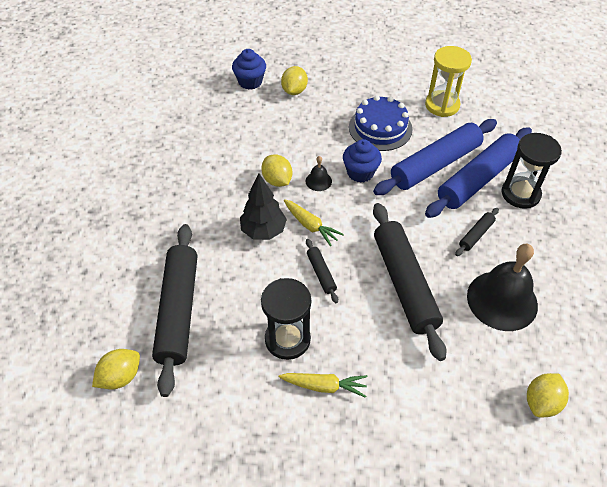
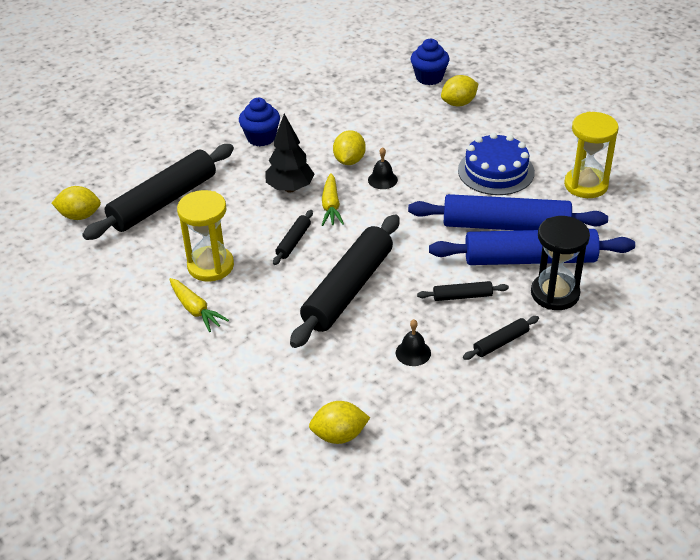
camera: 45 degrees right, 10 degrees down
(287, 339) = (210, 266): black hourglass -> yellow hourglass
(360, 173) = (427, 194): blue cupcake -> blue cupcake (261, 138)
(502, 300) = (413, 353): black bell -> black bell, size x0.44
(537, 252) = (500, 342): none -> black rolling pin

